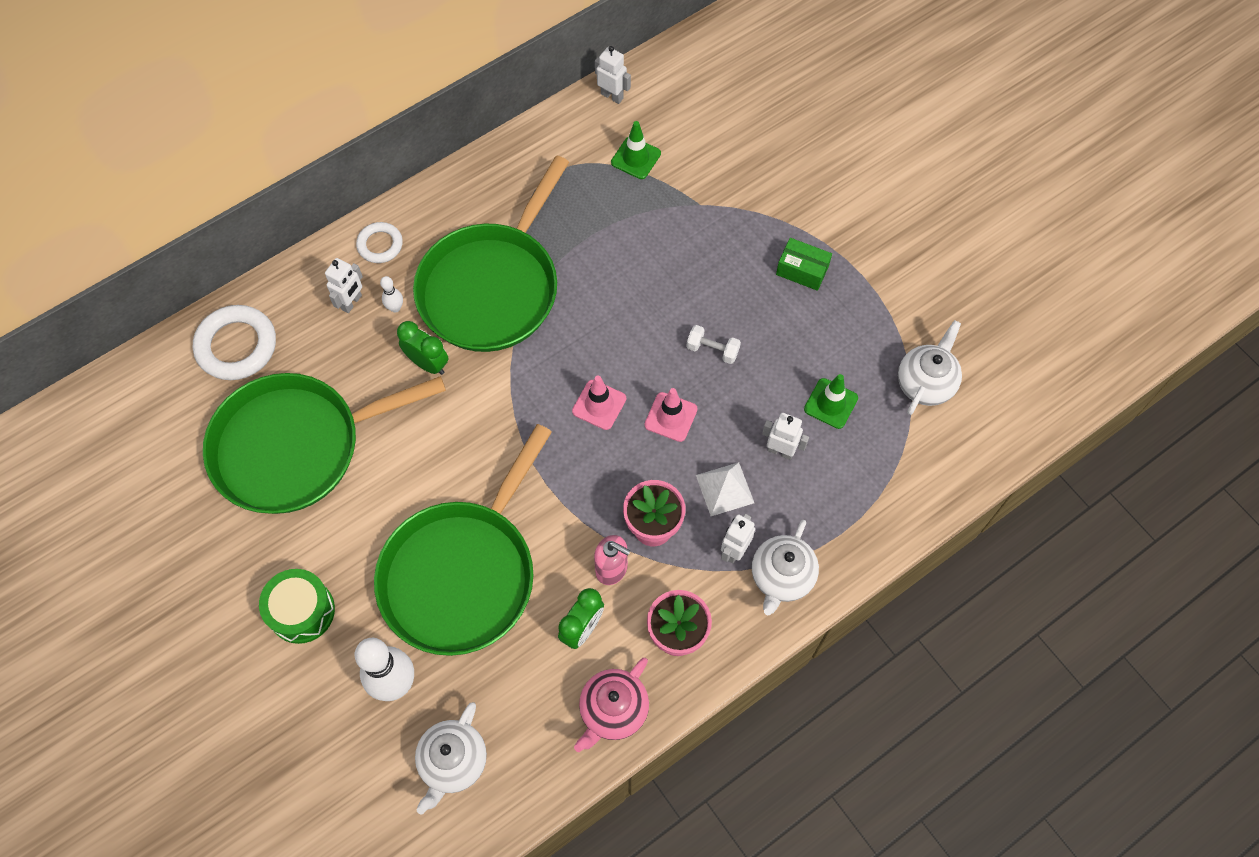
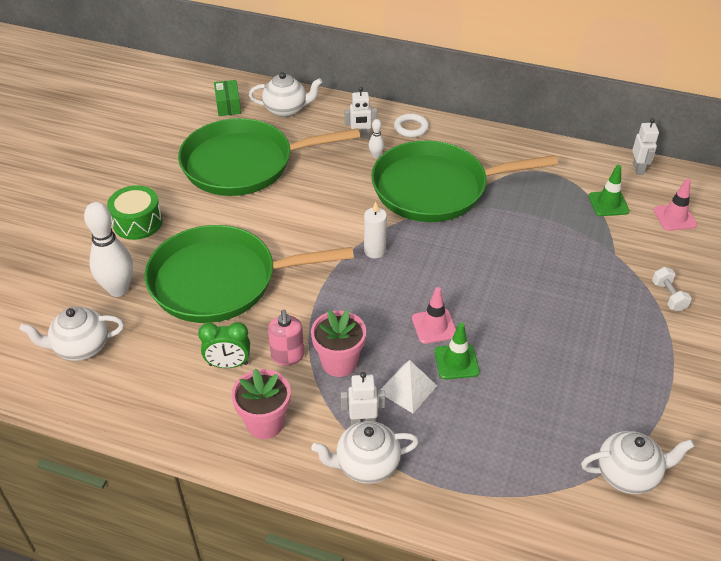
camera: 55 degrees right, 20 degrees down
(236, 346) = (286, 110): white ring -> white teapot
(295, 447) = (243, 164): green pan -> green pan turned 45 degrees counterclockwise
(427, 363) = (353, 188): green clock -> none
(535, 403) = (374, 251): none -> white candle
(599, 405) = (405, 283): pink traffic cone -> pink traffic cone (674, 217)
(613, 711) = (177, 416): pink teapot -> none
(712, 350) = (510, 321): white dumbbell -> white dumbbell (668, 296)
(780, 451) = (471, 407): white robot -> none
(802, 270) = (632, 339): green box -> green box (228, 105)
(830, 403) = (542, 418): green traffic cone -> green traffic cone (456, 362)

